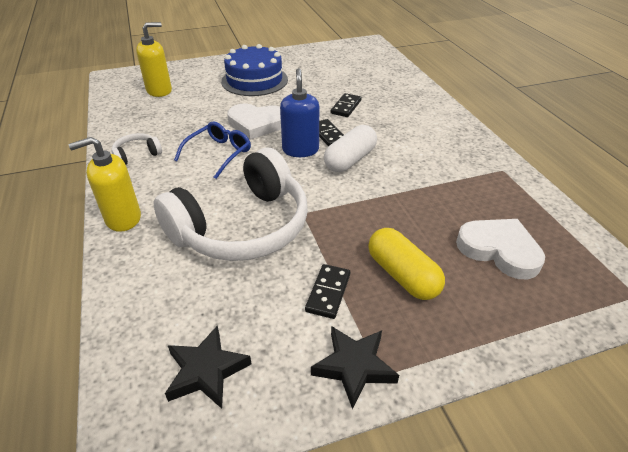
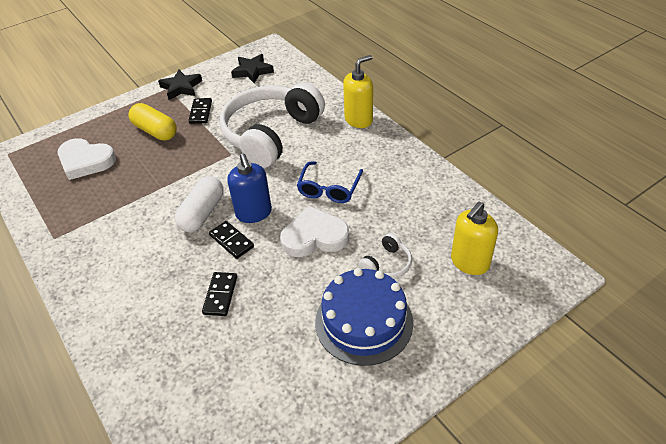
camera: 165 degrees right, 5 degrees up
(137, 155) = (402, 169): white headphones -> white headphones (387, 264)

